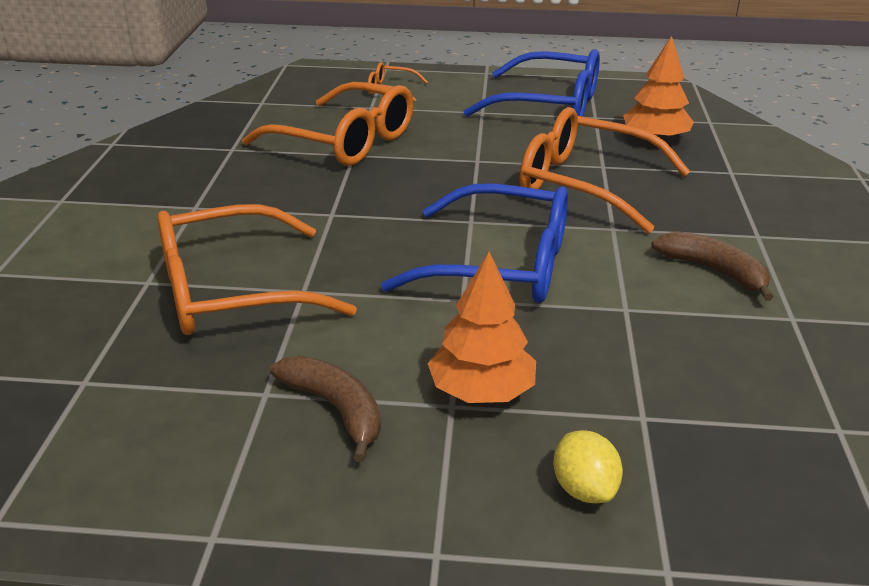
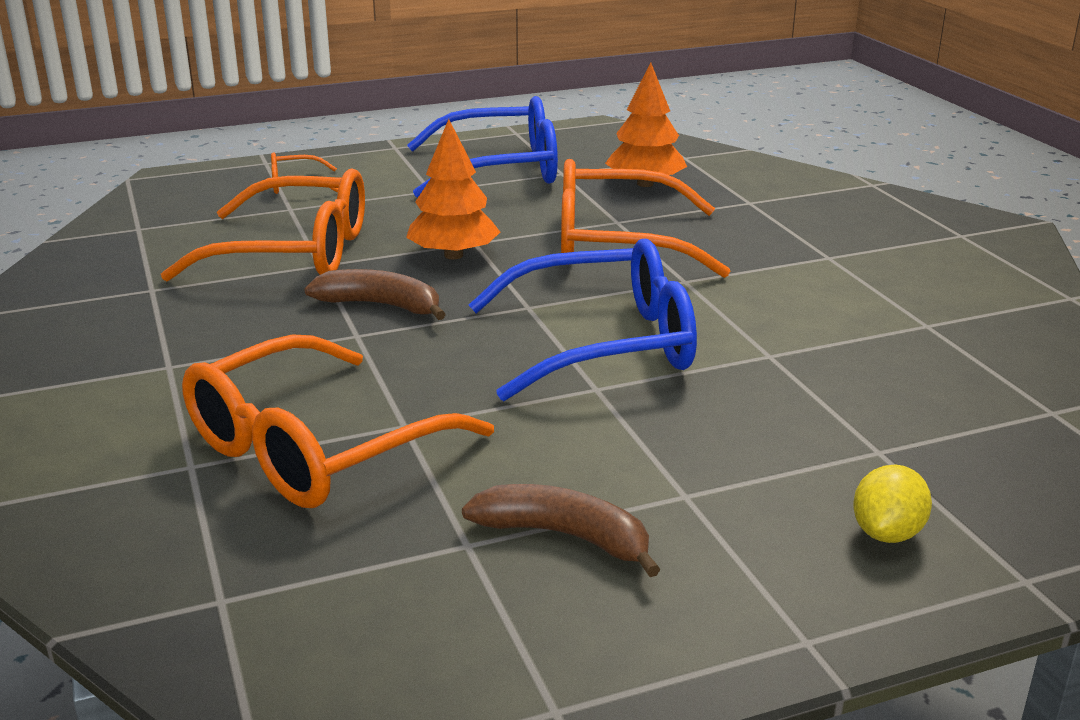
camera: 25 degrees left, 5 degrees down
(481, 391) = (702, 472): orange tree -> orange tree (453, 255)
(584, 489) = (887, 533): yellow lemon -> yellow lemon turned 75 degrees clockwise
(714, 271) = (819, 299): brown banana -> brown banana (381, 305)

